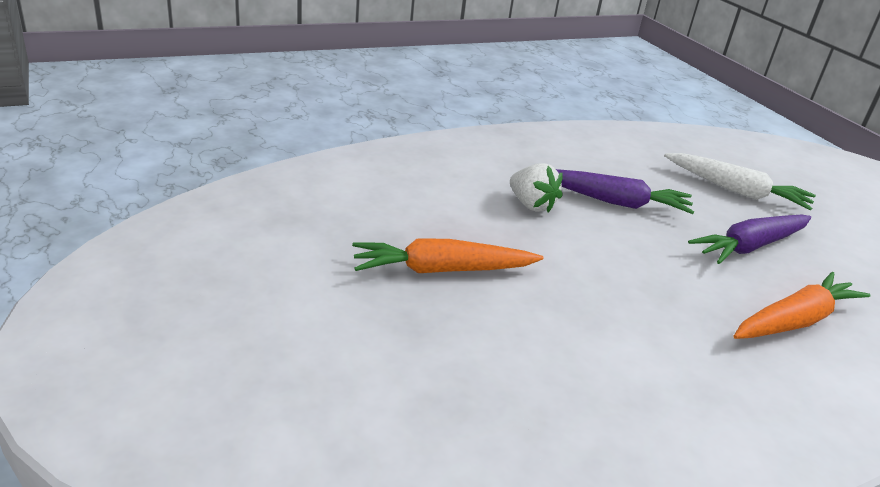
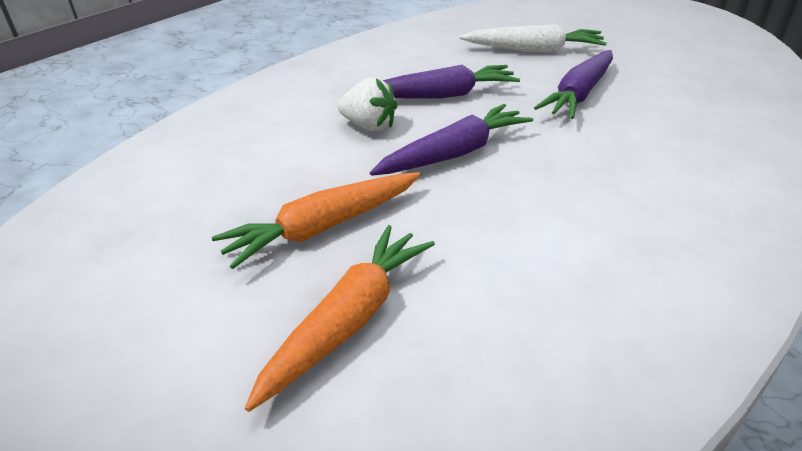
camera: 20 degrees left, 5 degrees up
(590, 254) = (454, 153): none -> purple carrot
(794, 320) = (660, 146): orange carrot -> orange carrot (349, 320)

